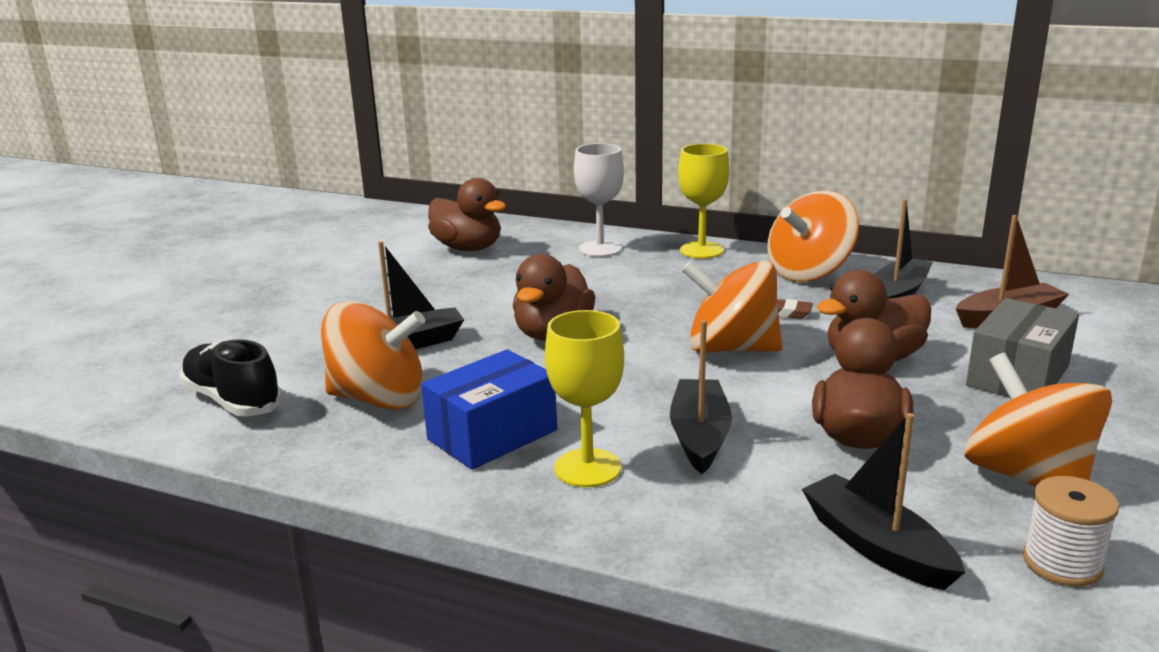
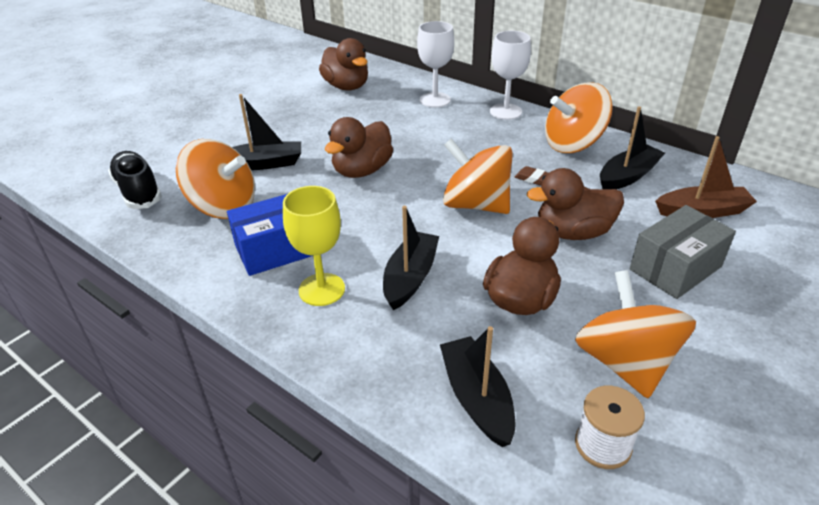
camera: 15 degrees right, 15 degrees up
(701, 250) = (505, 111): yellow goblet -> white goblet

